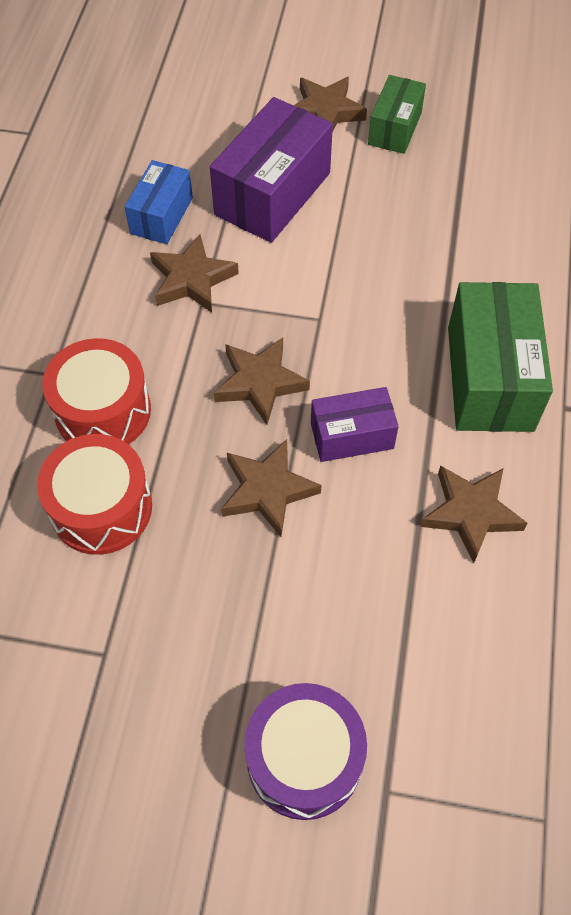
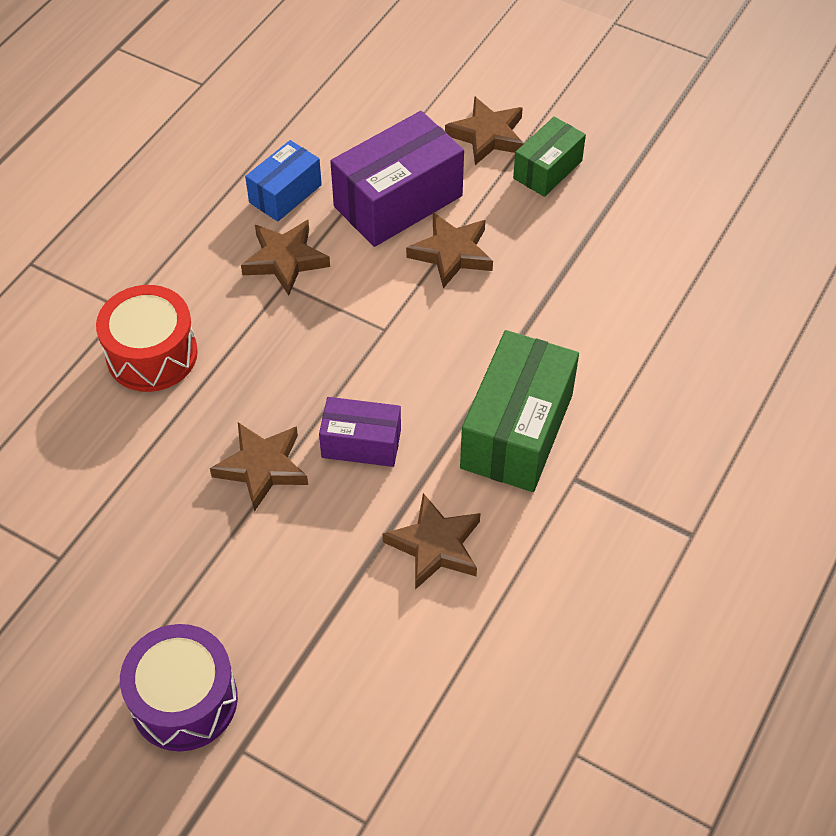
camera: 20 degrees right, 5 degrees down
(101, 508) = (112, 437): red drum -> none
(260, 383) = (301, 371): brown star -> brown star (452, 253)

